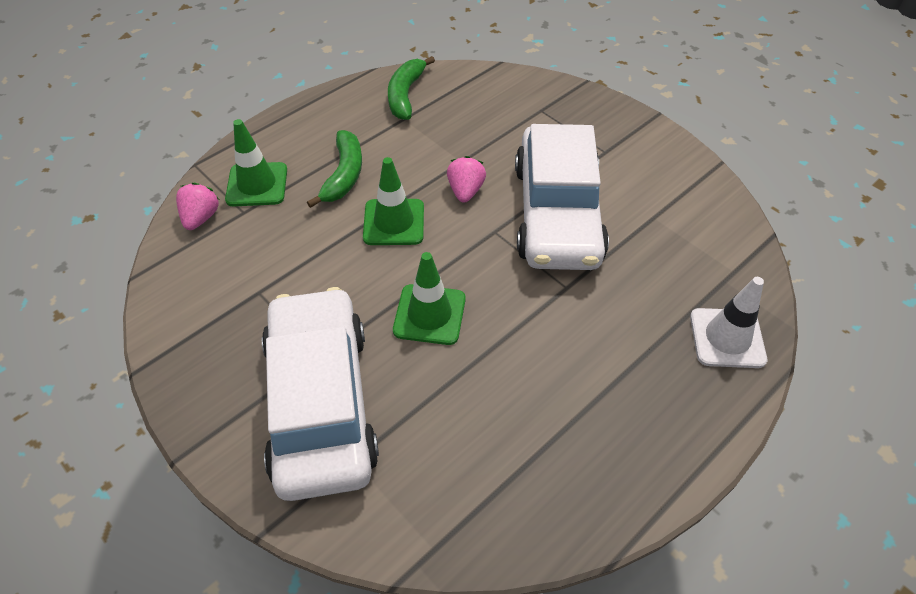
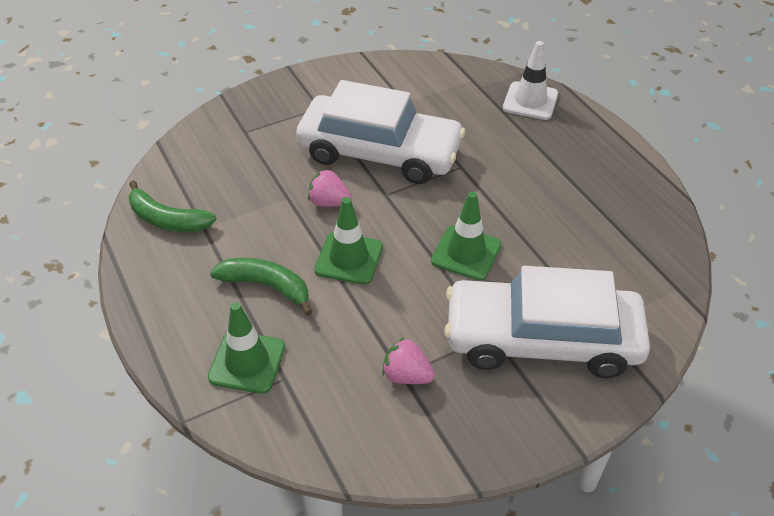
camera: 75 degrees left, 5 degrees down
(201, 218) = (277, 418): pink strawberry -> pink strawberry (406, 375)

